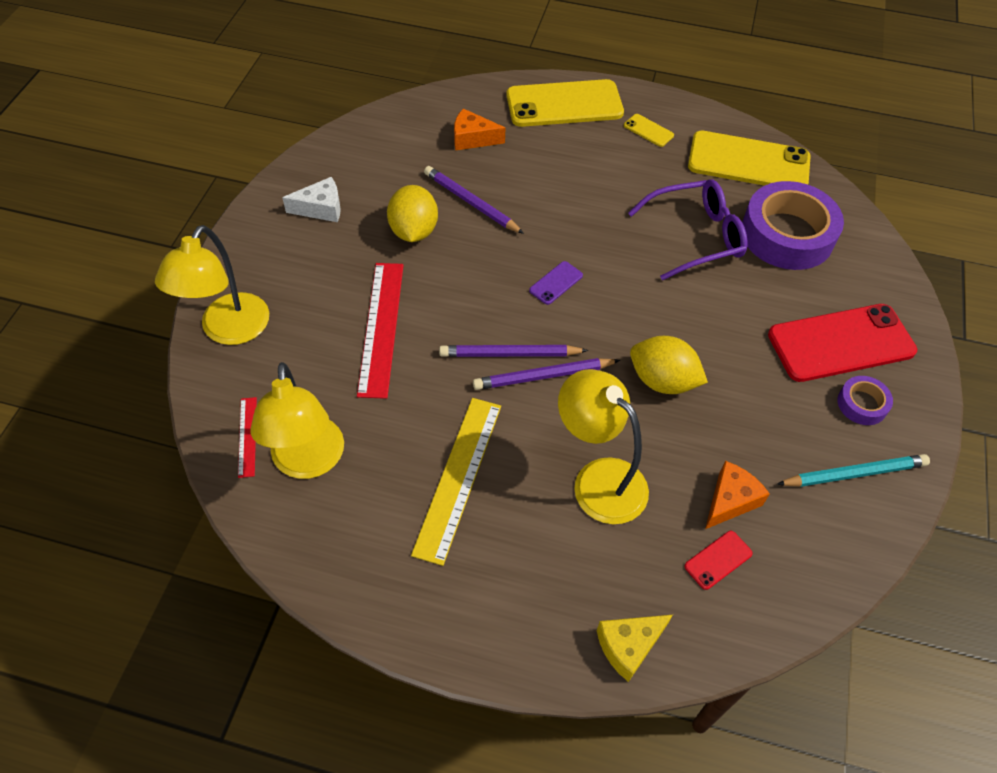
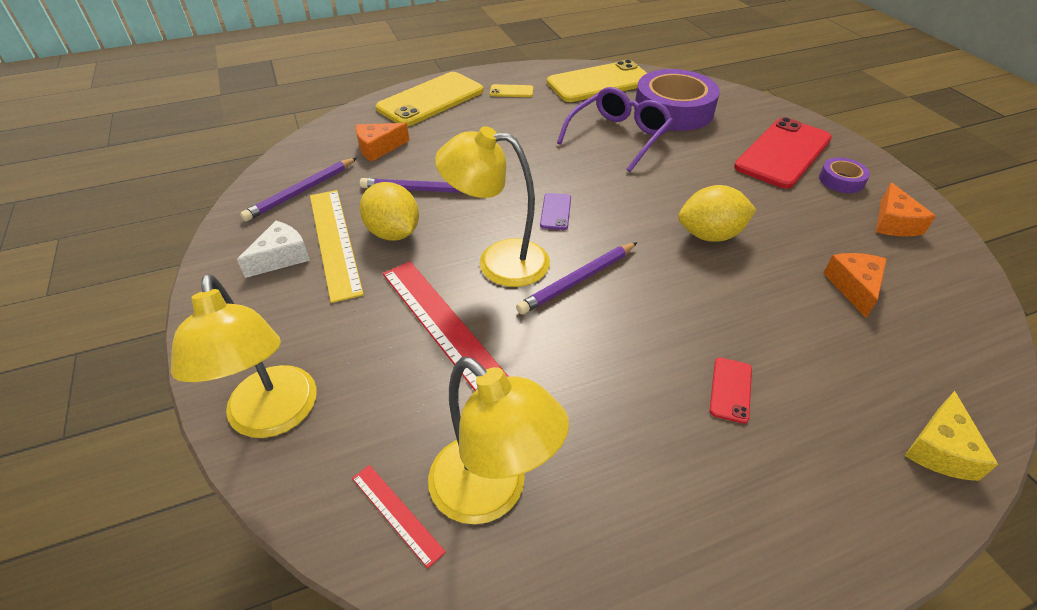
camera: 35 degrees left, 10 degrees down
(459, 477) = (649, 406): yellow ruler -> yellow ruler (335, 241)
(543, 376) = (623, 281): purple pencil -> purple pencil (301, 192)
(598, 479) = (755, 332): yellow lamp -> yellow lamp (498, 261)
(718, 560) = (902, 334): red phone -> red phone (730, 390)
(854, 473) = (894, 223): turquoise pencil -> orange cheese

